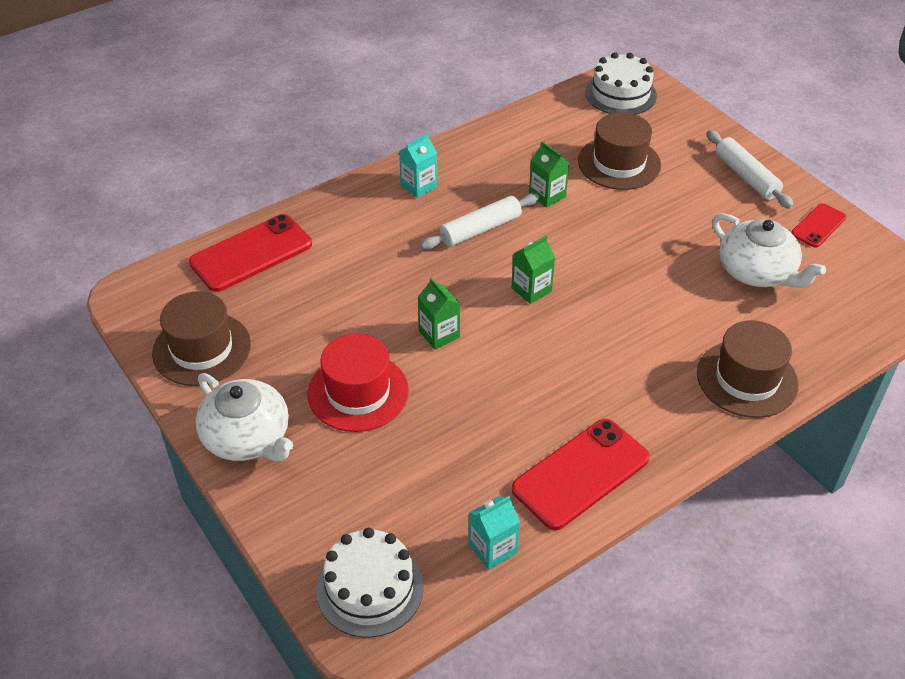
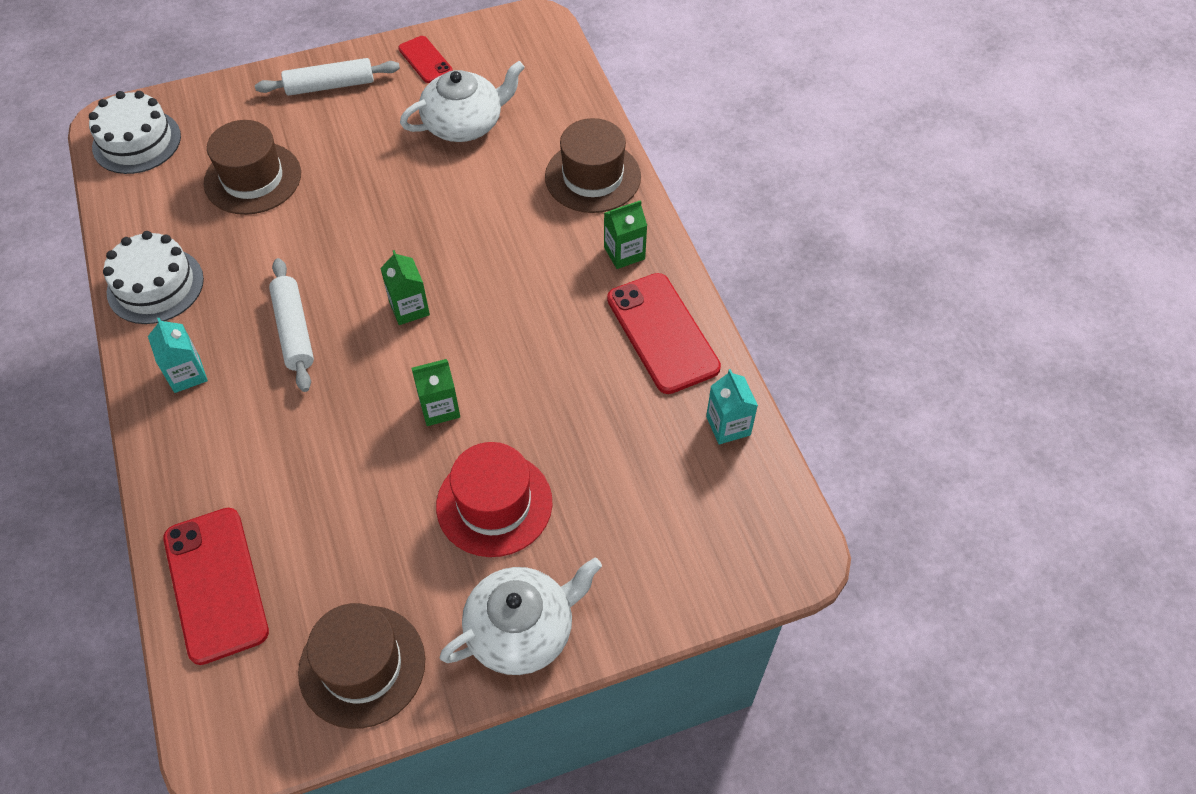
camera: 75 degrees left, 10 degrees up
(370, 588) = (748, 541): white cake -> white cake (155, 285)
(547, 195) = (270, 255): green carton -> green carton (624, 253)

